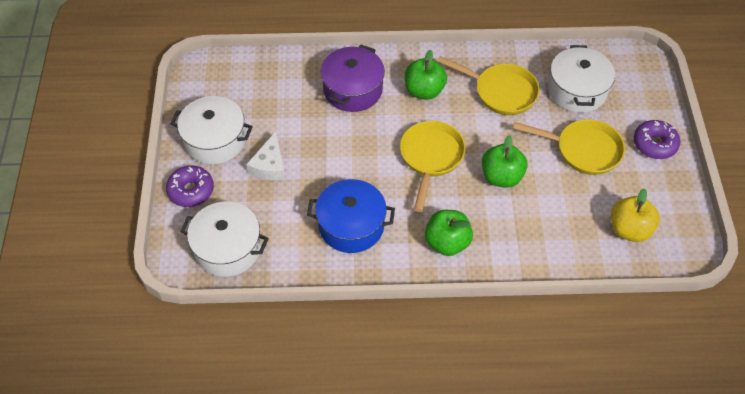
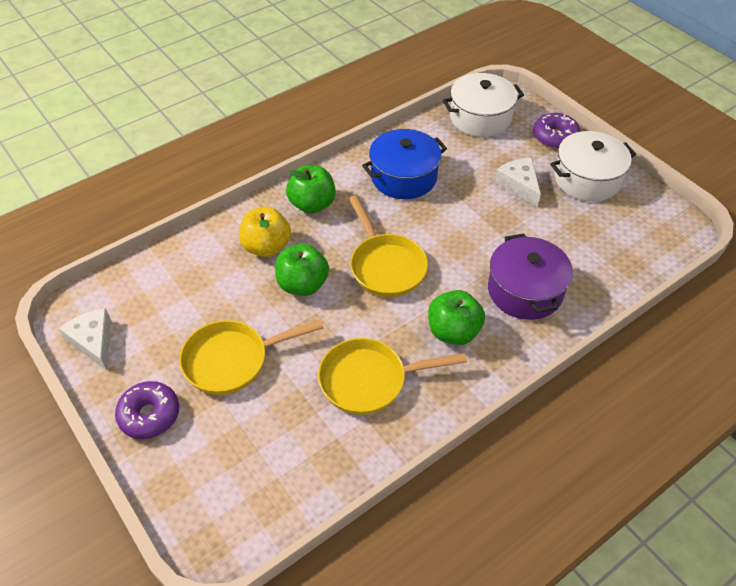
camera: 145 degrees right, 5 degrees down
(577, 90) = (280, 437): white pot -> none
(629, 229) = (143, 301): yellow apple -> yellow apple (266, 247)
(678, 216) = (93, 341): none -> white cheese

